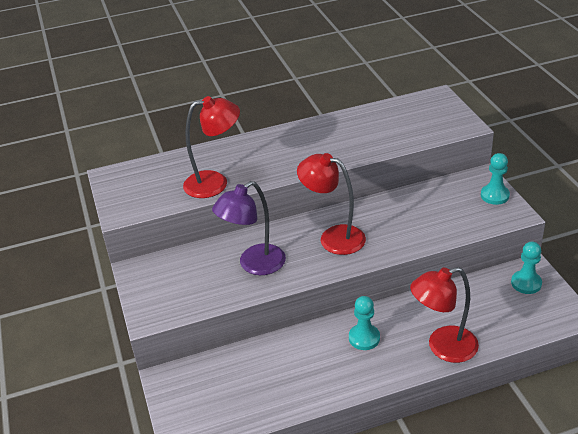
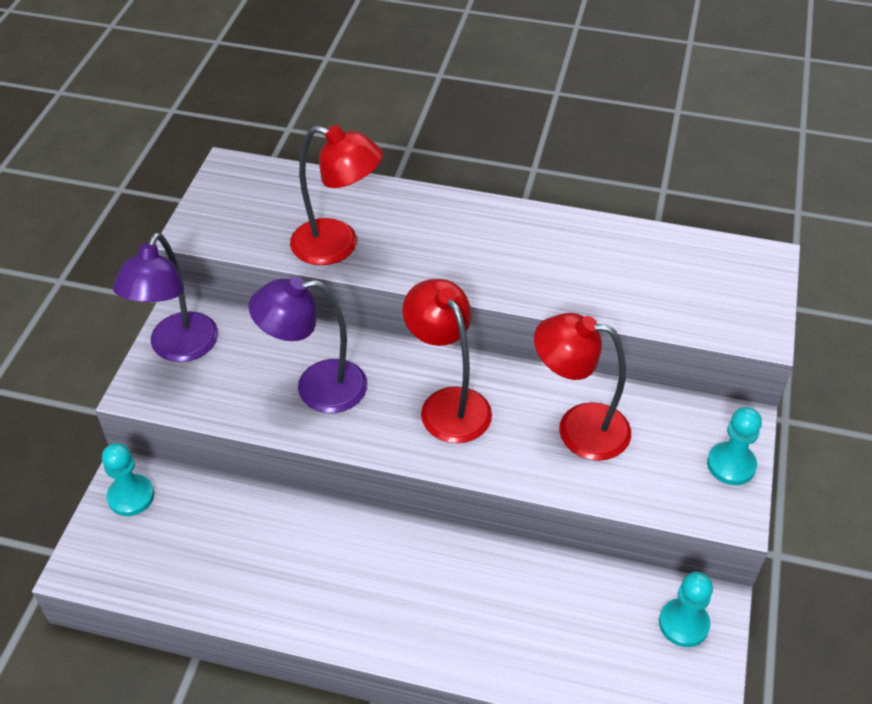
camera: 30 degrees right, 10 degrees up
(152, 286) = (178, 348): none -> purple lamp
(364, 338) = (393, 569): turquoise pawn -> turquoise pawn (131, 496)
(443, 347) = (479, 647): red lamp -> red lamp (578, 428)

